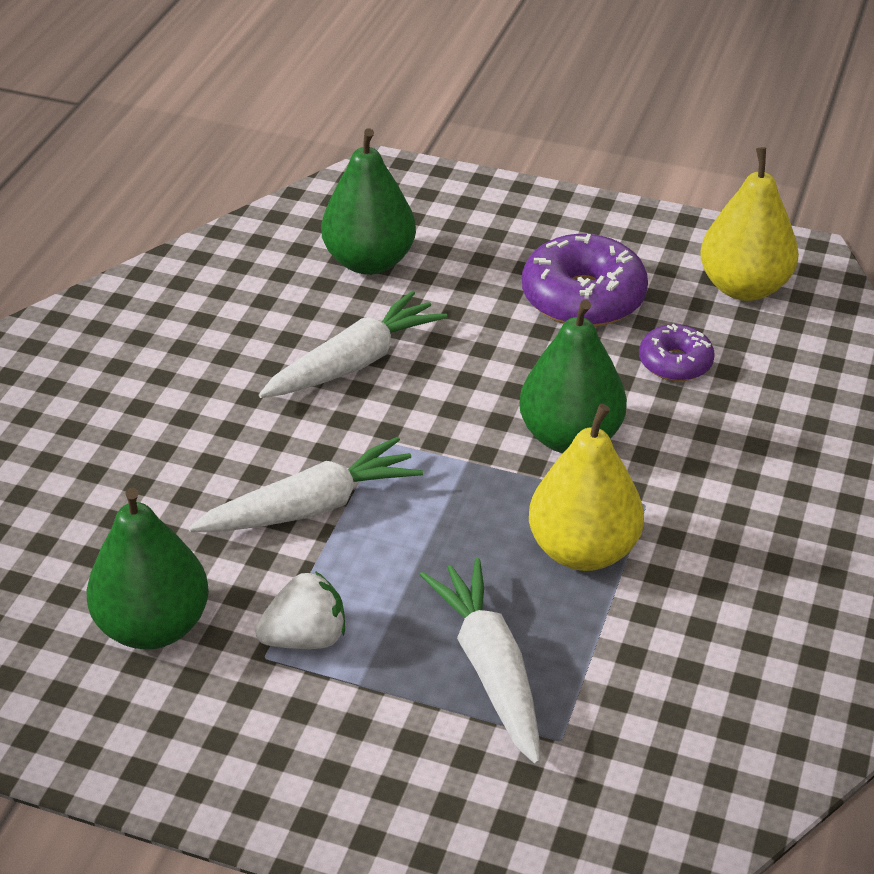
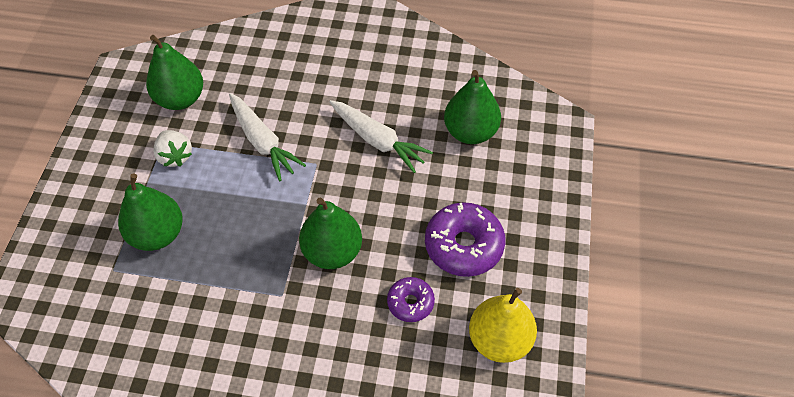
camera: 80 degrees right, 15 degrees up
(490, 668) = (157, 234): white carrot -> green pear
(583, 550) = (242, 267): yellow pear -> none

